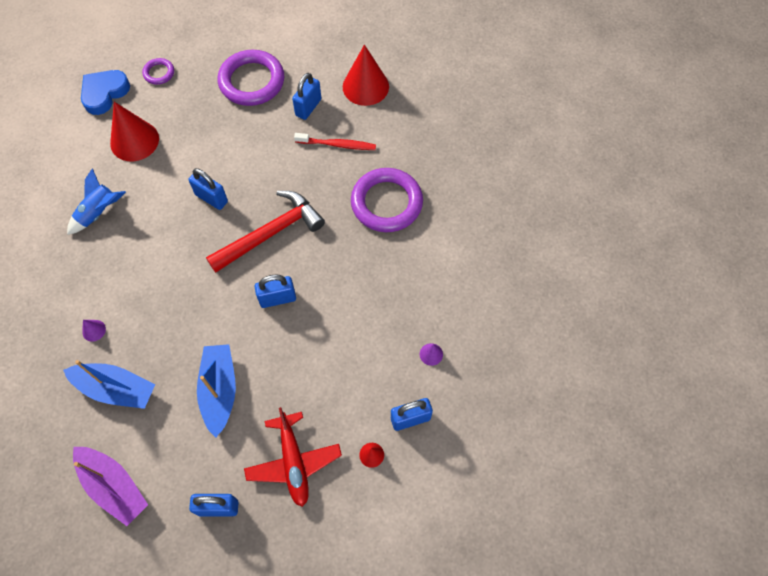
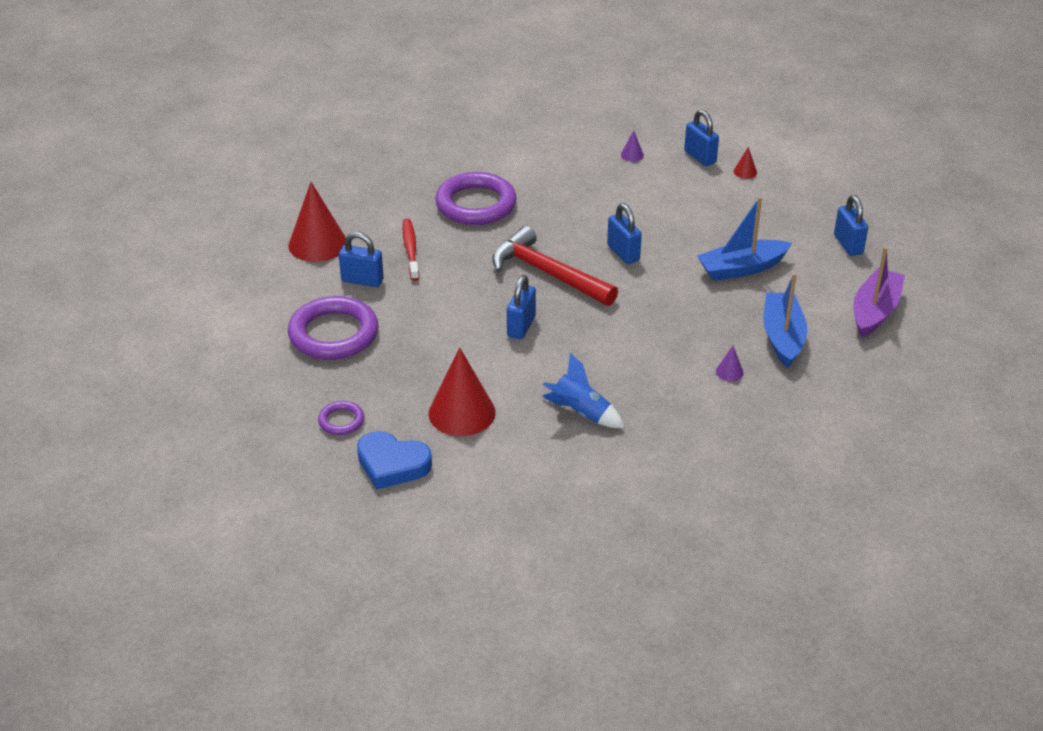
camera: 105 degrees left, 25 degrees down
(293, 462) = (779, 211): red plane -> none

